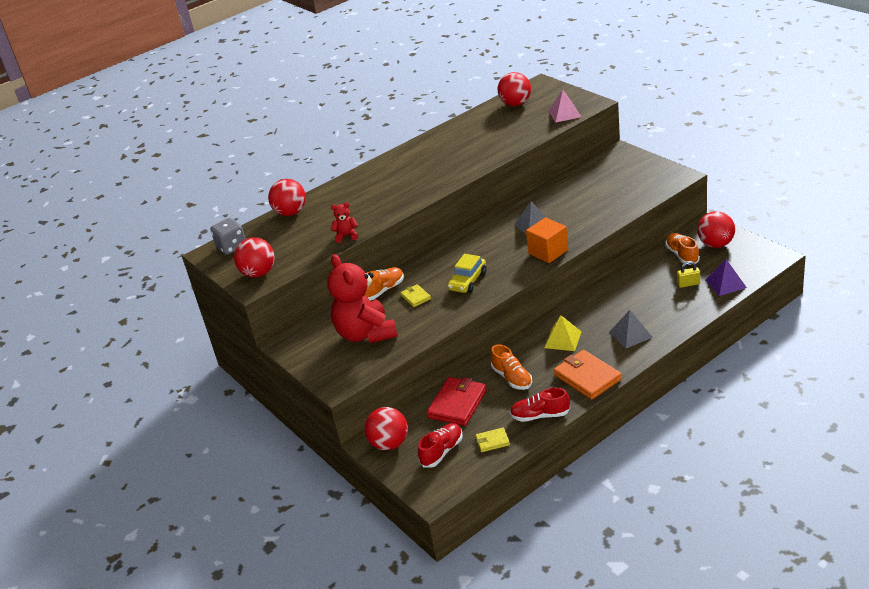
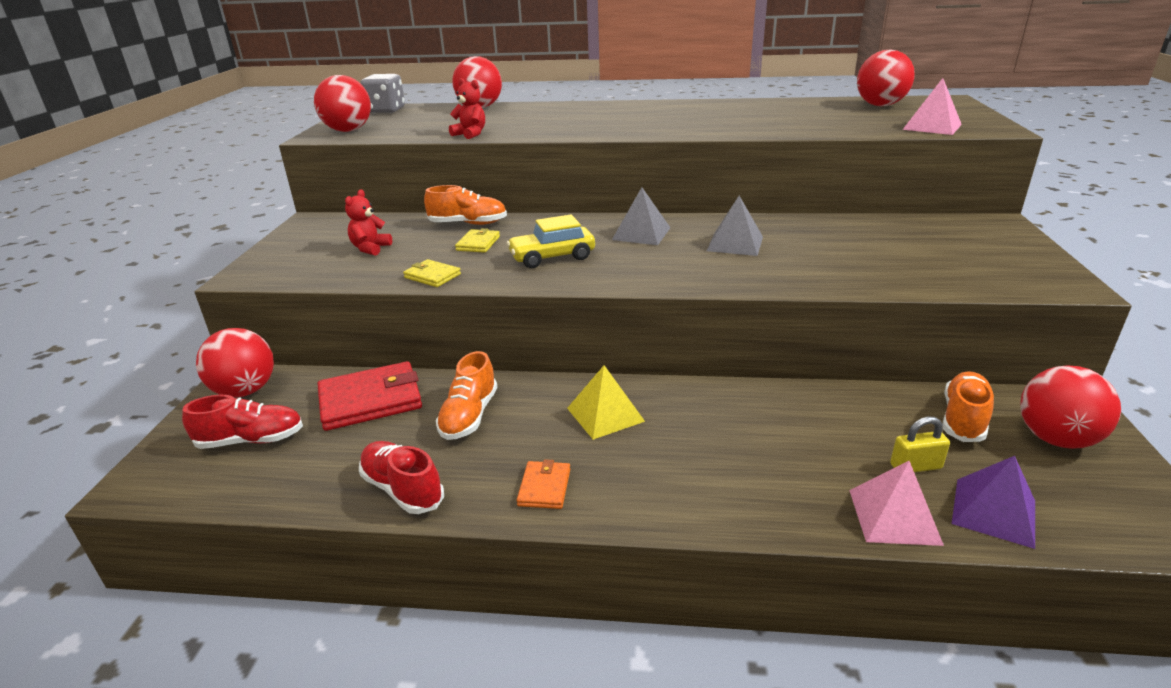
camera: 40 degrees right, 5 degrees down
(366, 334) = (370, 248): red teddy bear -> red teddy bear, size x0.42
(492, 441) = (303, 474): yellow wallet -> yellow wallet (432, 276)
(548, 252) = (699, 276): orange cube -> none
(587, 377) = (544, 487): orange wallet -> orange wallet, size x0.51
(630, 334) = (703, 475): grey pyramid -> grey pyramid (641, 233)
(688, 284) = (915, 466): yellow padlock -> yellow padlock turned 45 degrees counterclockwise
(702, 305) = (894, 516): none -> pink pyramid

